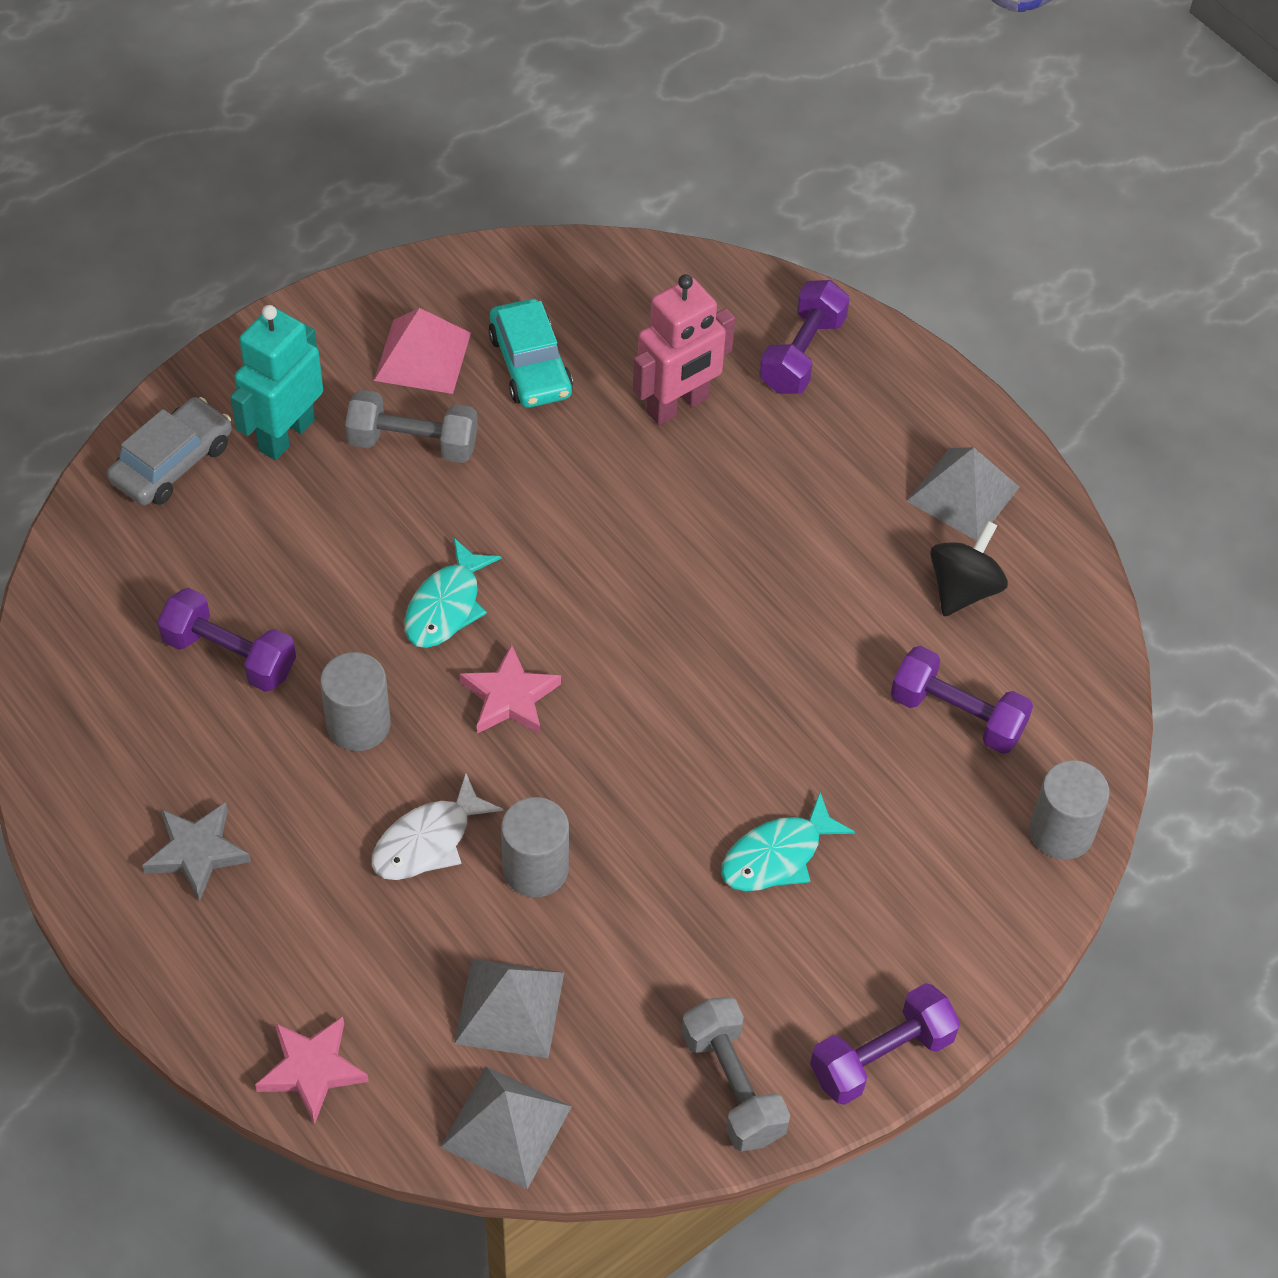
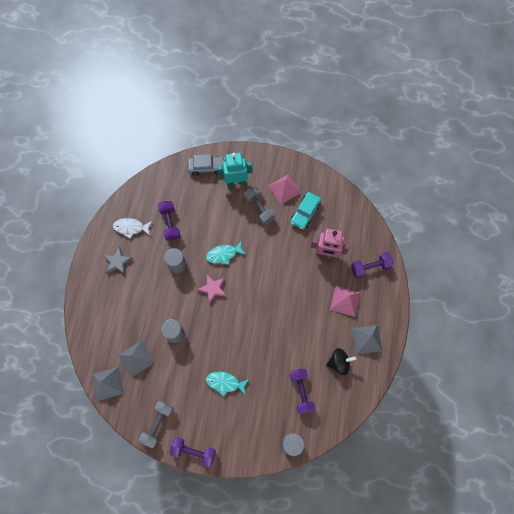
camera: 50 degrees right, 15 degrees up
(312, 1069) = (87, 332): pink star -> none
(428, 841) = (161, 305): white fish -> white fish (131, 228)
(830, 461) = (345, 301): none -> pink pyramid

